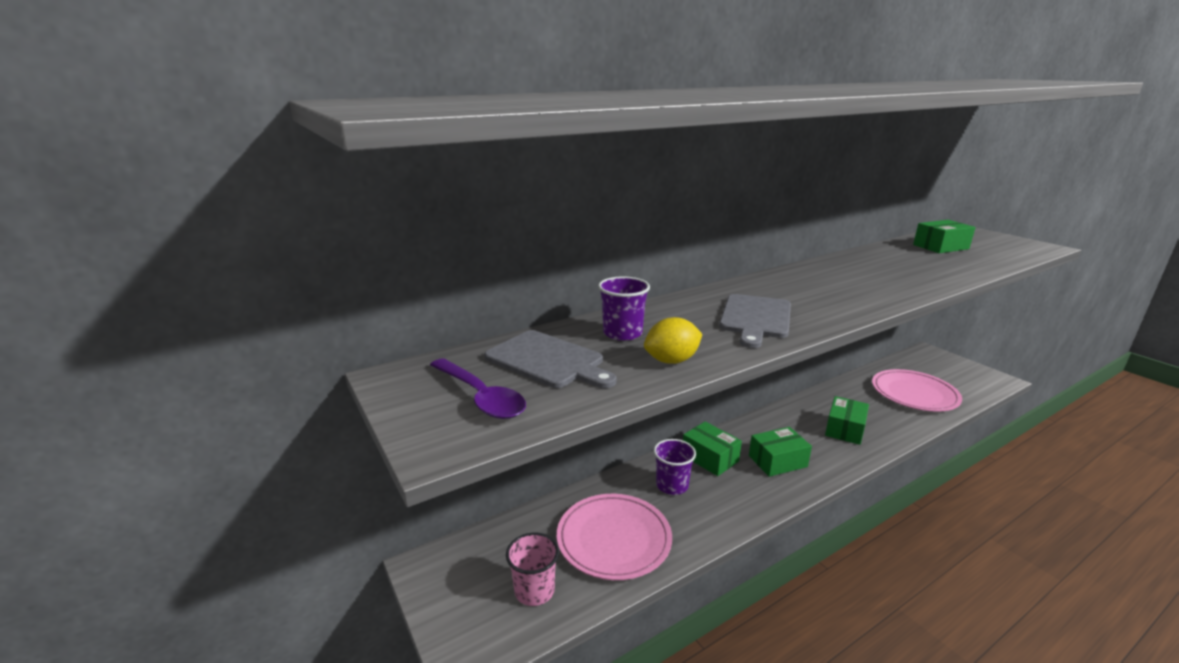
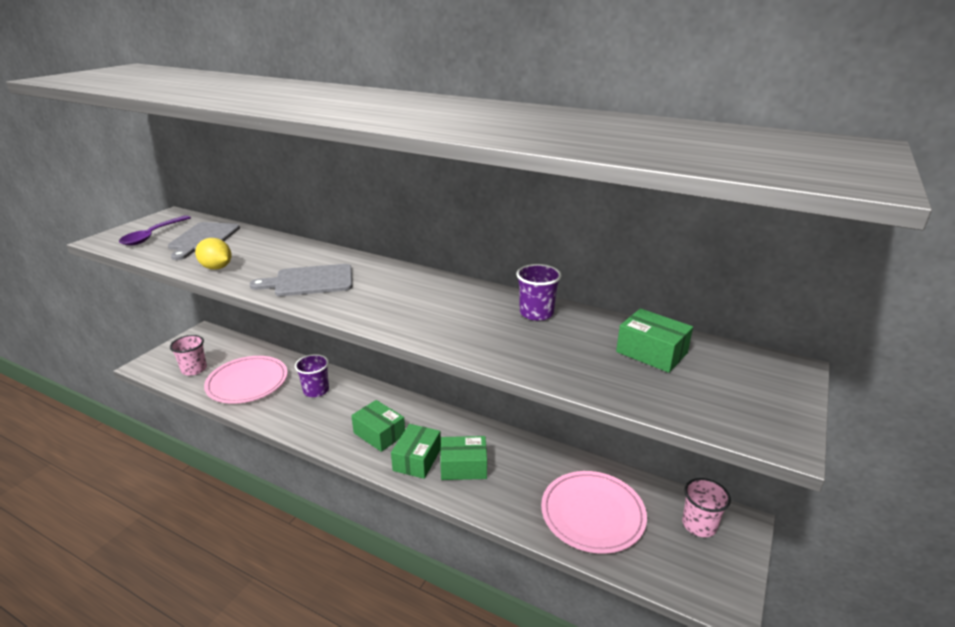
camera: 60 degrees right, 5 degrees up
(622, 333) = (255, 248): purple cup -> purple cup (536, 313)
(710, 458) = (362, 399): green box -> green box (417, 459)
(929, 364) = (699, 525): none -> pink cup

